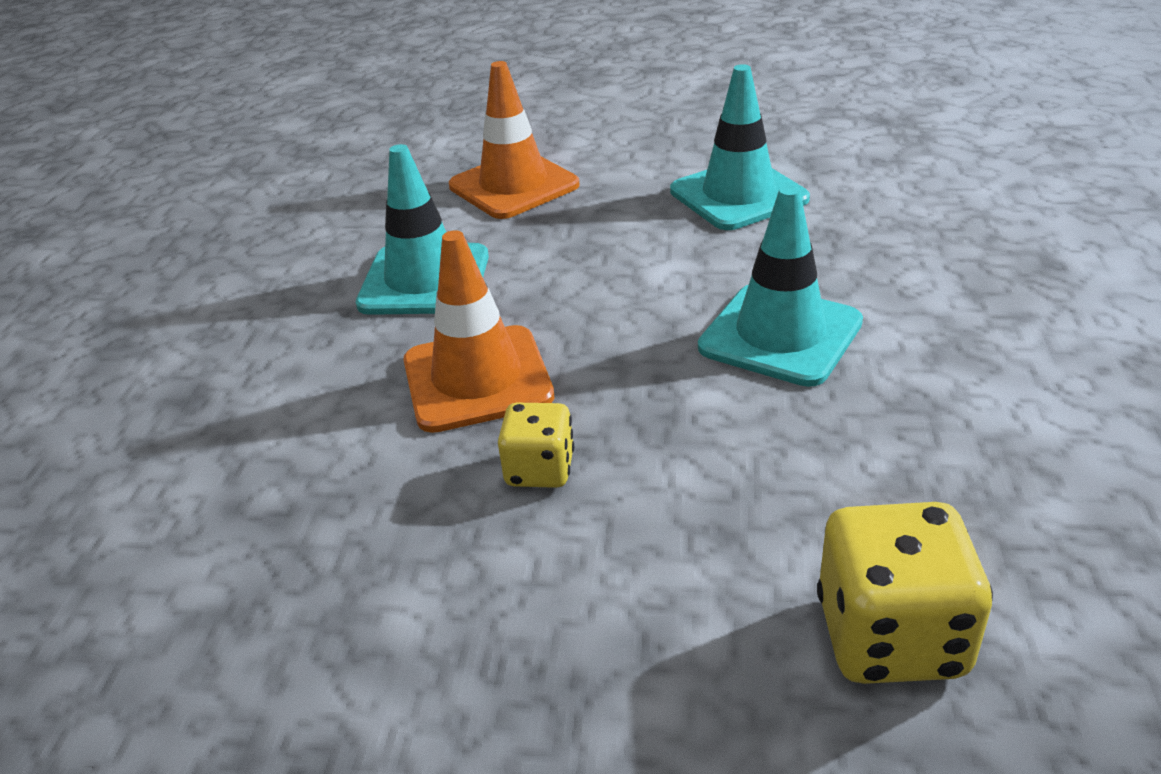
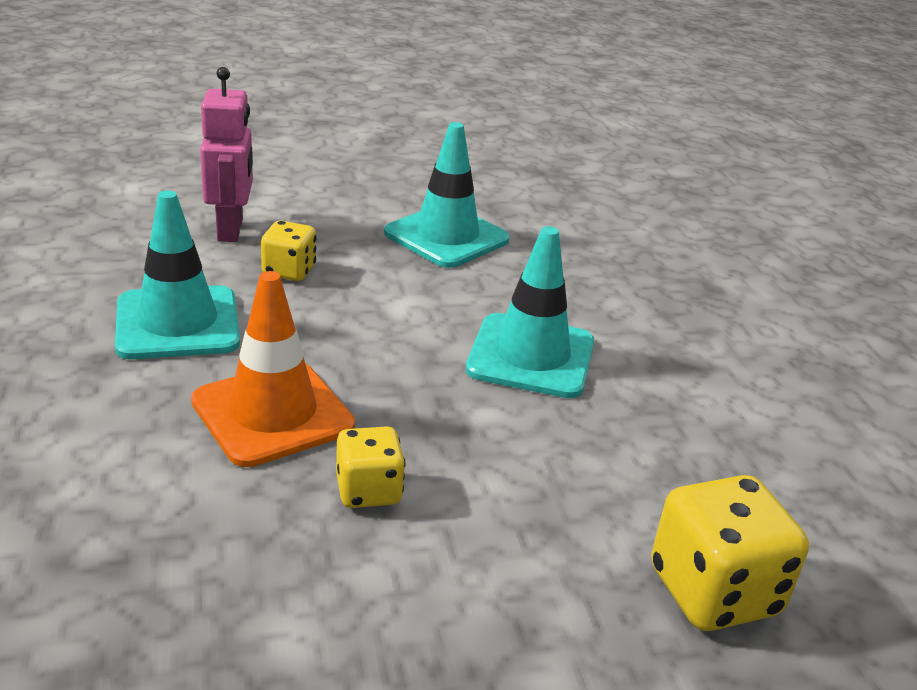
camera: 25 degrees left, 5 degrees down
(514, 186) = (231, 230): orange traffic cone -> pink robot
(554, 230) = (289, 271): none -> yellow dice

